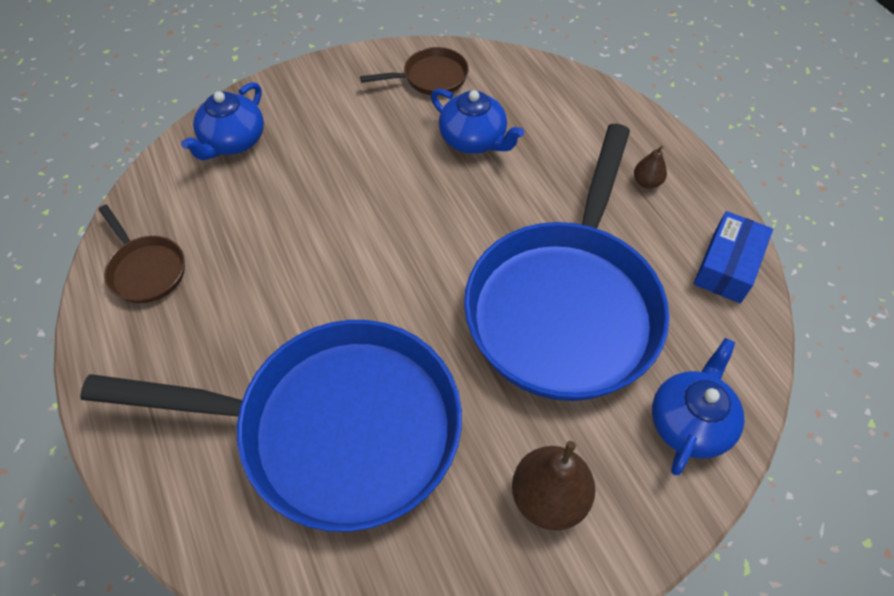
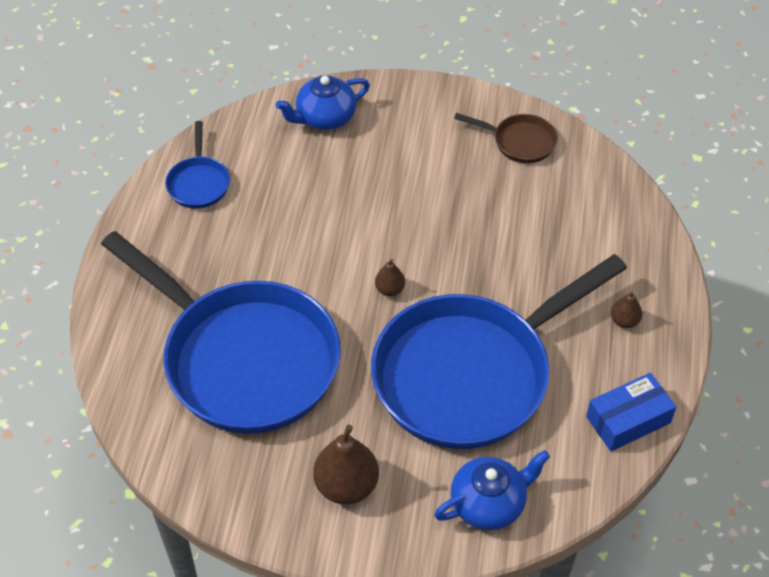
camera: 35 degrees right, 5 degrees down
(146, 270) = (198, 183): brown pan -> blue pan
(426, 269) = (389, 289): none -> brown pear
(474, 140) = (510, 211): blue teapot -> none

